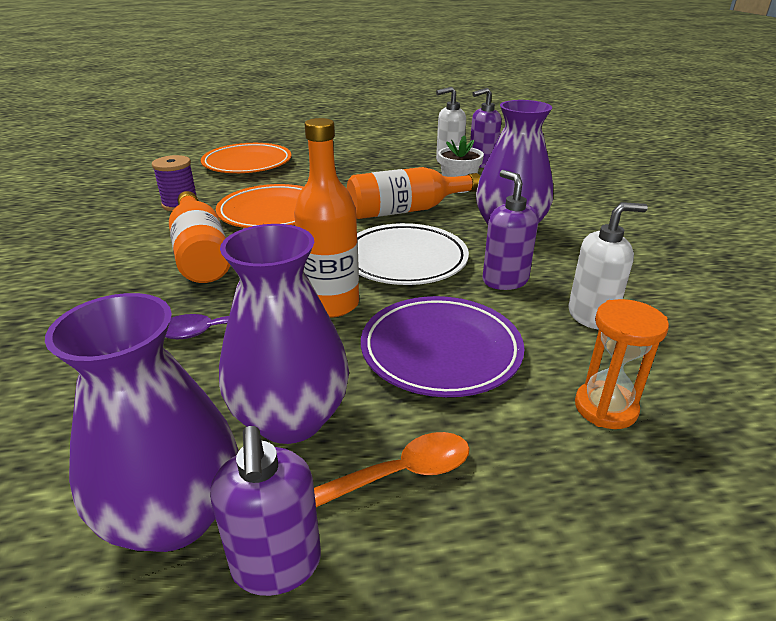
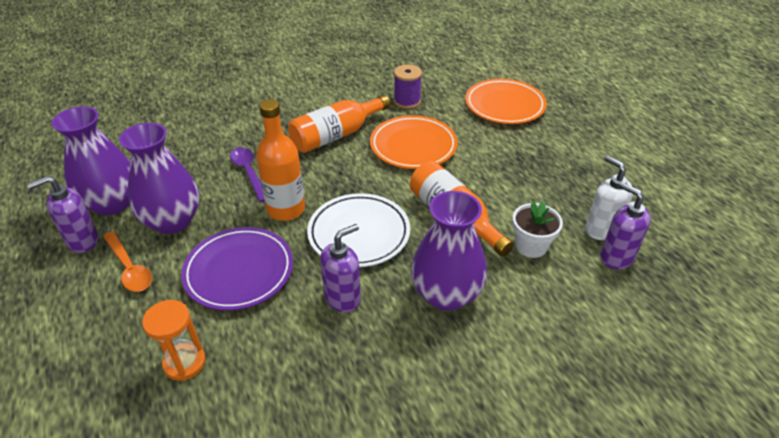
camera: 75 degrees right, 10 degrees up
(591, 316) = (298, 358): white soap dispenser -> none

